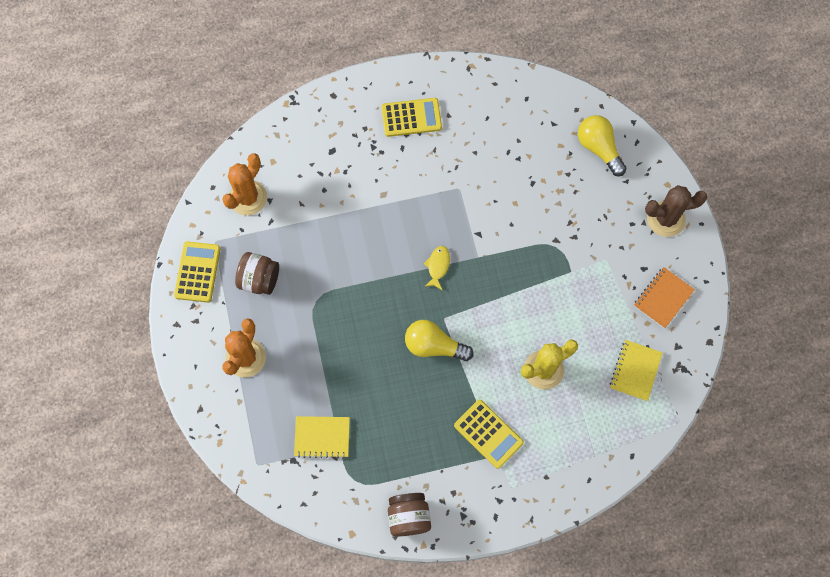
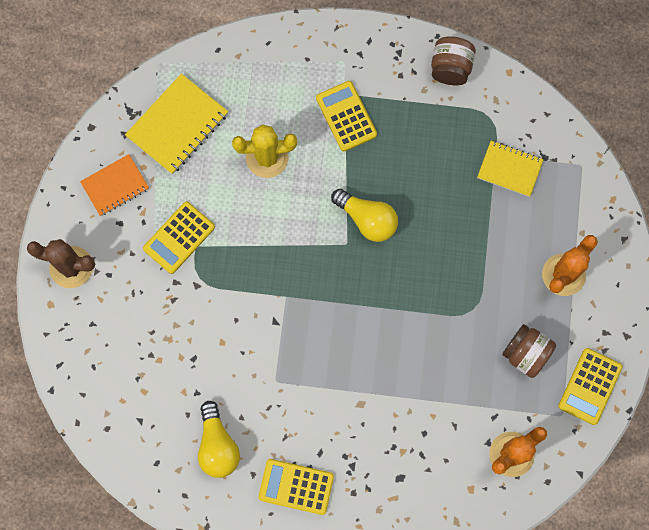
camera: 160 degrees left, 5 degrees up
(438, 266) = (332, 301): yellow fish -> none
(588, 274) = (179, 238): none -> yellow calculator
(599, 148) = (104, 372): yellow light bulb -> yellow light bulb (217, 445)
(635, 371) = (177, 125): yellow notebook -> yellow notebook, size x1.53

